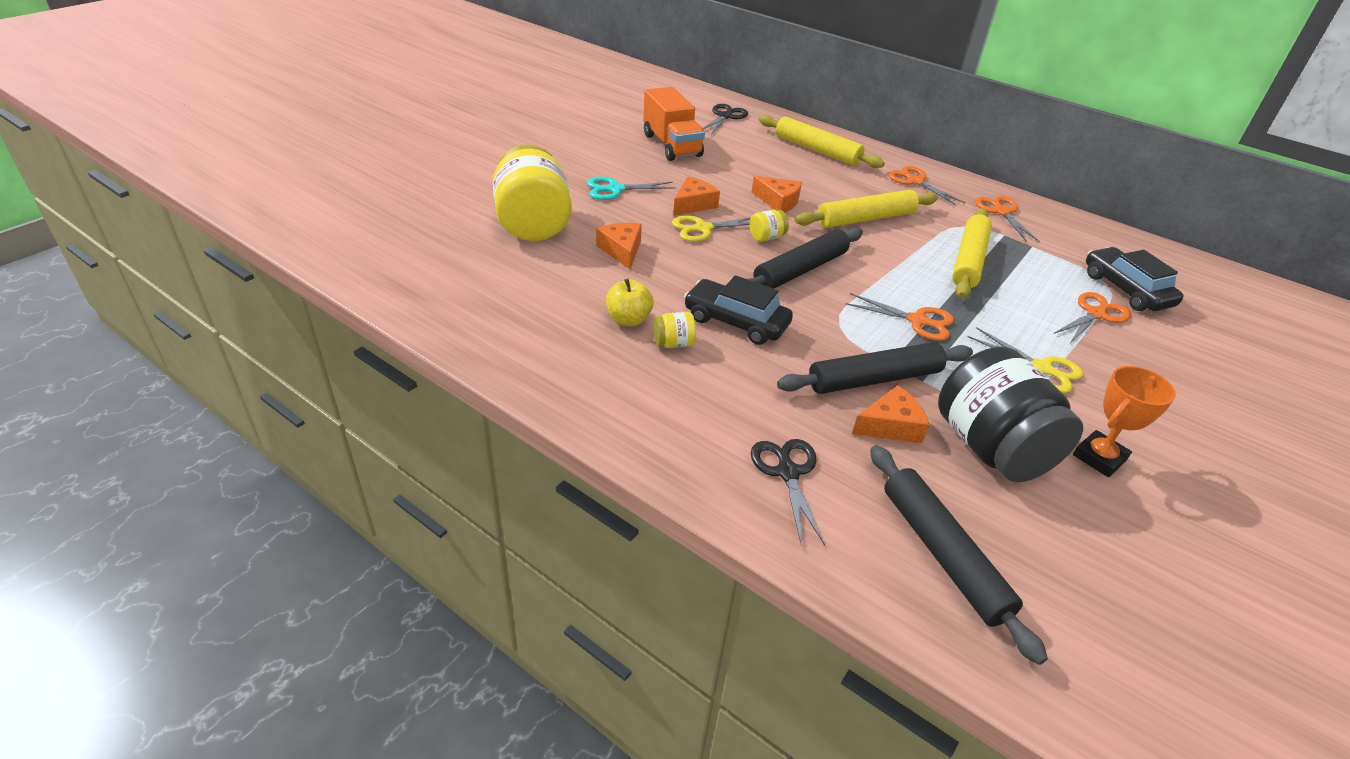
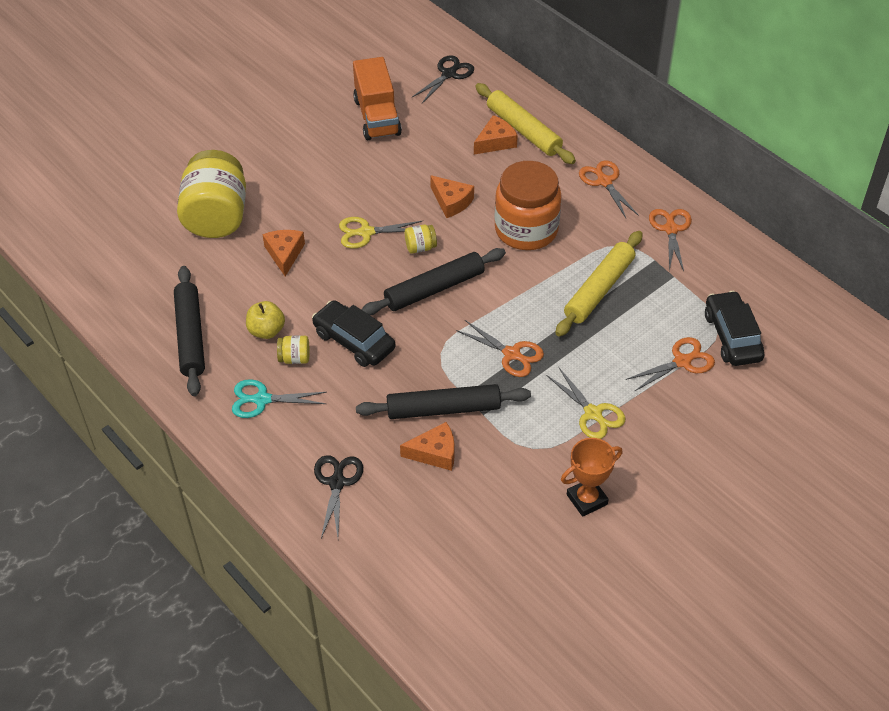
camera: 15 degrees right, 10 degrees up
(614, 189) = (301, 176): turquoise scissors -> turquoise scissors (261, 400)
(693, 204) = (369, 200): orange cheese -> orange cheese (495, 142)
(865, 219) = (526, 230): yellow rolling pin -> orange jar
(942, 554) = (418, 558): black rolling pin -> black rolling pin (190, 336)
(991, 448) = (504, 481): black jar -> none

